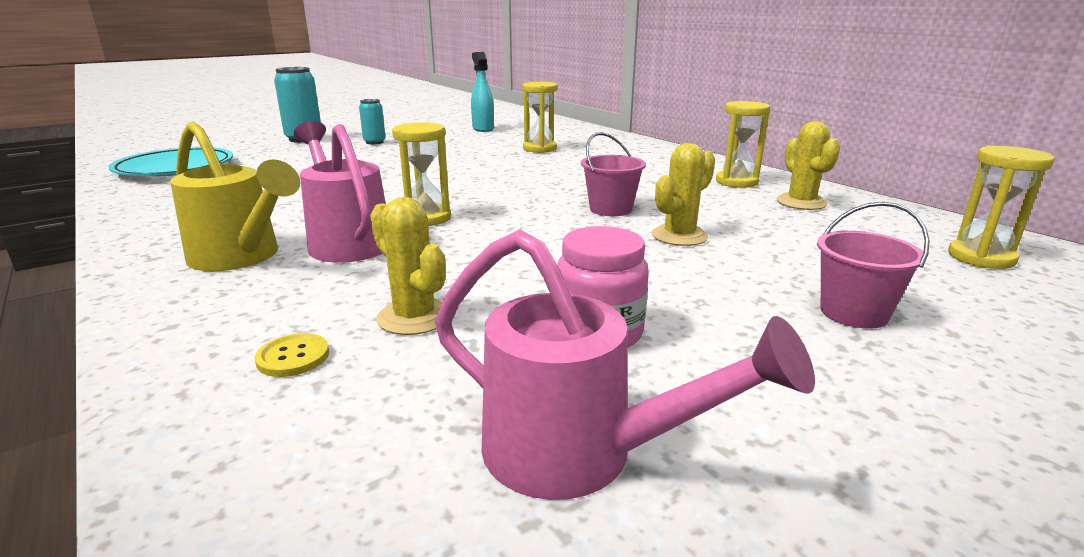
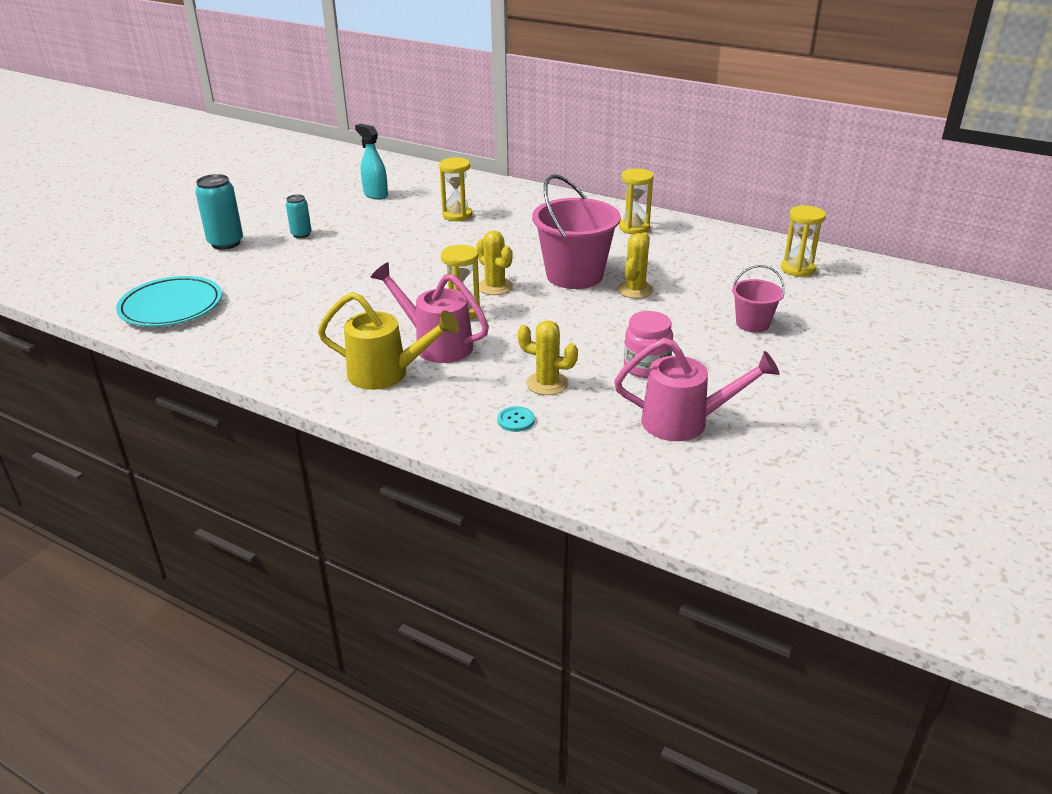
camera: 25 degrees left, 10 degrees up
(293, 357) = (516, 420): yellow button -> turquoise button
(610, 209) = (574, 275): pink bucket -> pink bucket, size x1.89
(801, 202) = (686, 241): yellow cactus -> yellow cactus (495, 287)

